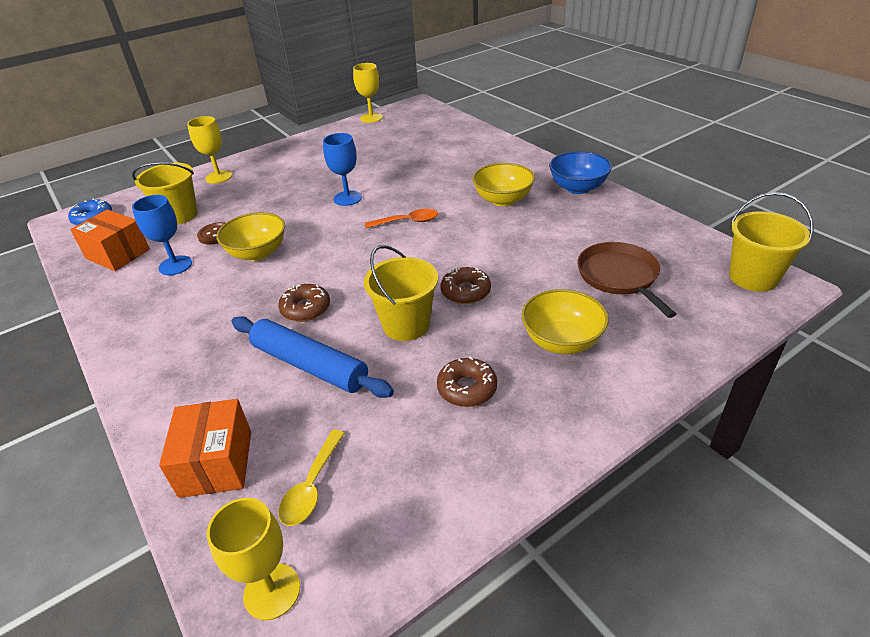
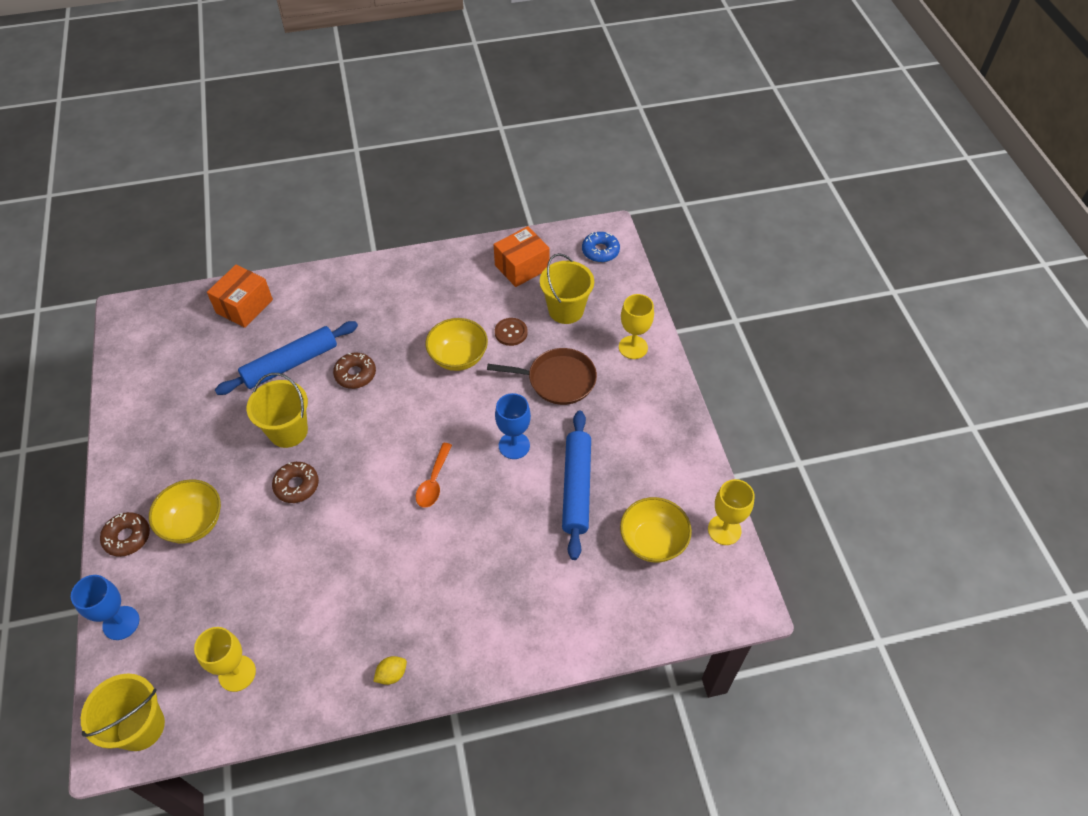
camera: 110 degrees right, 15 degrees up
(175, 265) = (477, 302): blue goblet -> blue goblet (121, 623)
(216, 463) = (244, 306): orange box -> orange box turned 75 degrees counterclockwise
(272, 591) = (148, 318): yellow goblet -> yellow goblet (237, 673)
(312, 486) = (193, 345): yellow spoon -> none
(371, 166) = (577, 488): none -> blue rolling pin
(467, 388) = (199, 444): brown donut -> brown donut (127, 537)
(503, 200) = (417, 584): yellow bowl -> yellow bowl (653, 541)
(577, 188) = (392, 674): blue bowl -> yellow lemon
(619, 277) = (227, 613): brown pan -> brown pan (557, 380)

